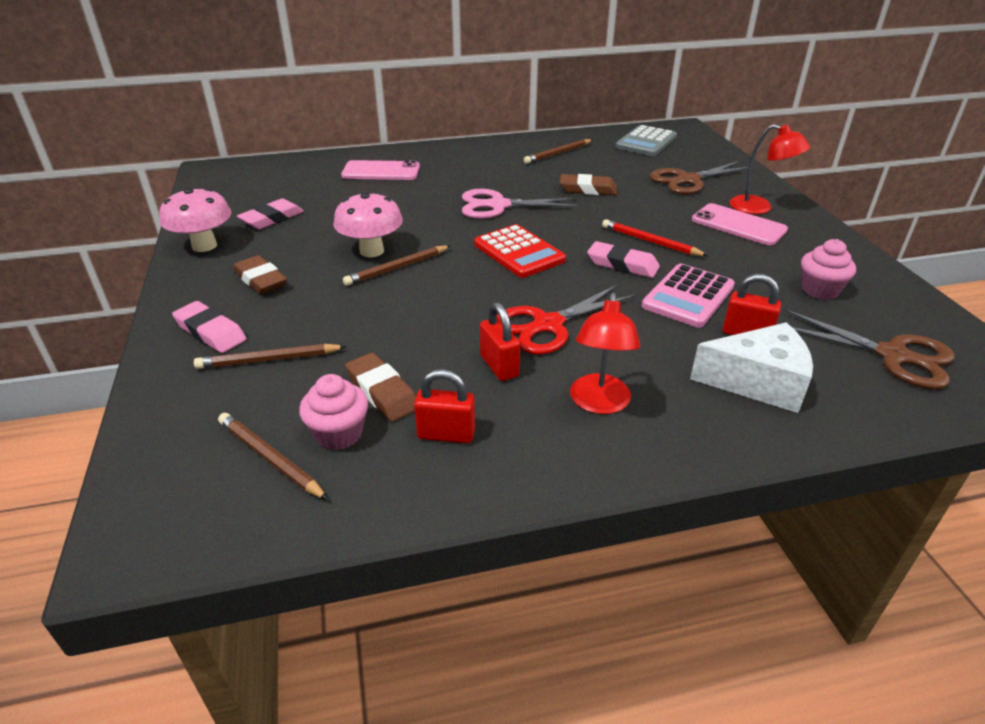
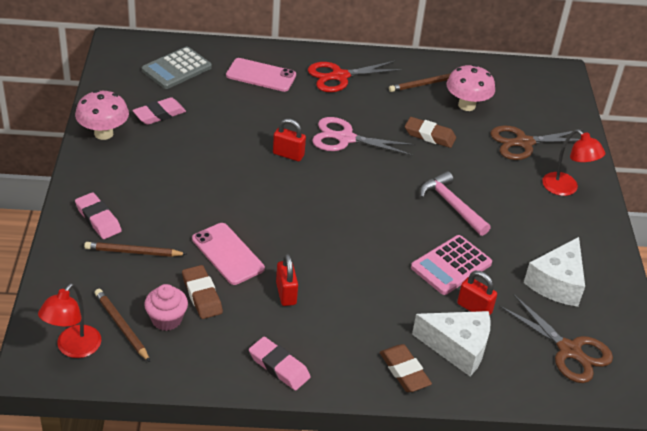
camera: 10 degrees right, 5 degrees up
(260, 280) = (140, 178): brown eraser -> brown eraser (404, 371)
(371, 251) = (228, 167): pink mushroom -> pink mushroom (466, 105)
(396, 268) = (242, 188): brown pencil -> none
(446, 434) = (233, 336): red padlock -> red padlock (288, 154)
(519, 252) = (341, 193): red calculator -> none
(548, 325) = (334, 267): red scissors -> red scissors (340, 76)
(599, 403) = (340, 338): red lamp -> red lamp (73, 348)
(622, 265) = (417, 224): pink eraser -> pink eraser (279, 366)
(646, 142) = (513, 85): grey calculator -> grey calculator (176, 69)
(650, 241) = (451, 205): red pencil -> pink hammer
(738, 225) = (535, 204): pink phone -> pink phone (228, 254)
(819, 290) = (557, 283): pink cupcake -> white cheese

